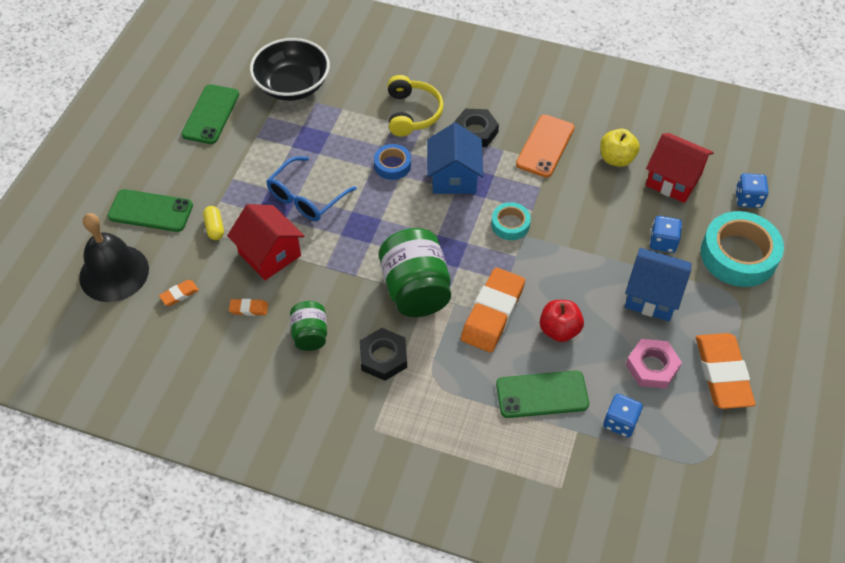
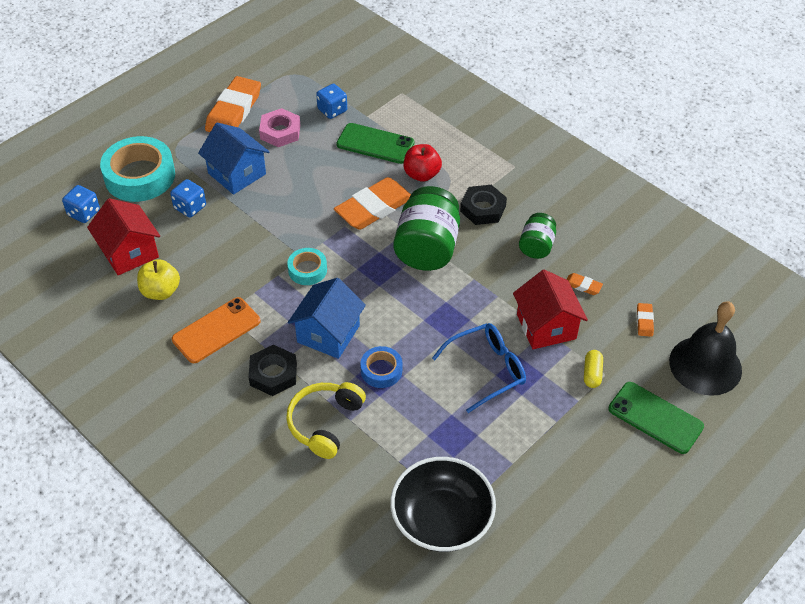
camera: 155 degrees left, 5 degrees down
(179, 294) = (644, 321): orange eraser -> orange eraser turned 75 degrees counterclockwise
(211, 114) = (555, 517): green phone -> none
(559, 330) = (329, 178): red apple -> red apple (421, 174)

